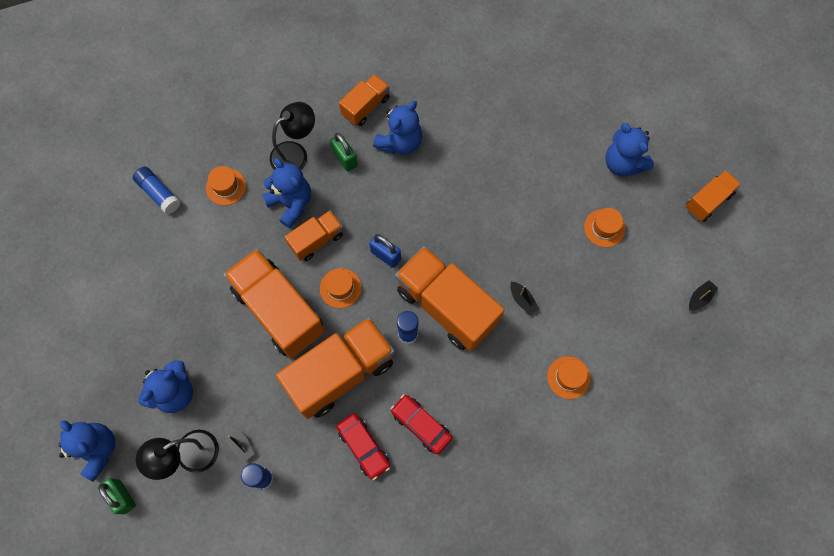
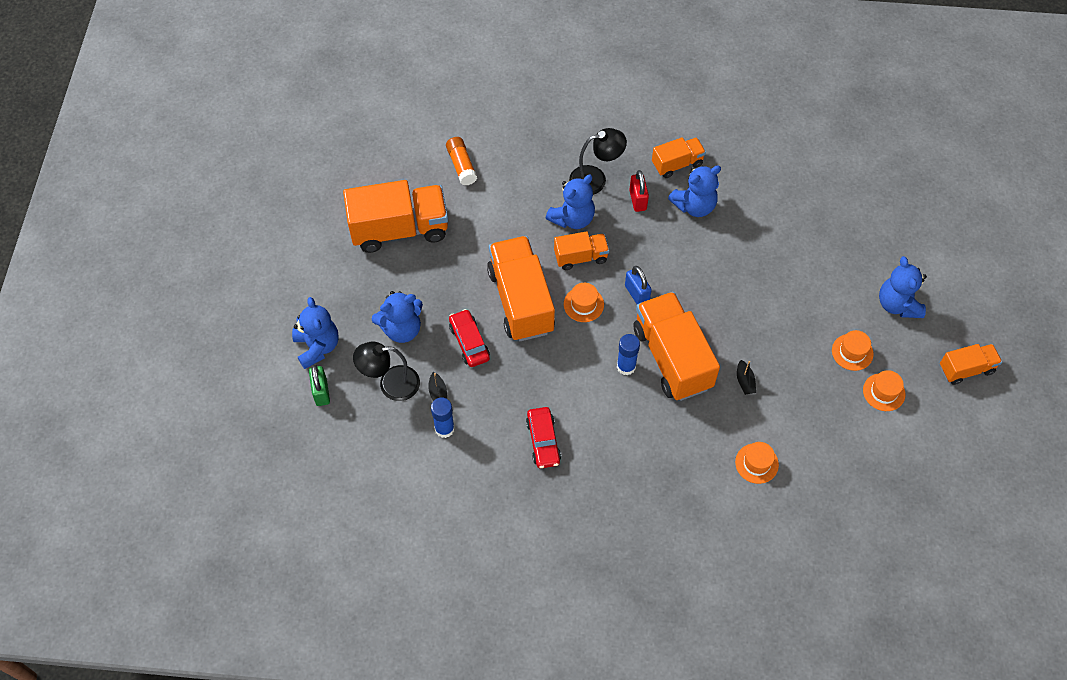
camera: 25 degrees right, 10 degrees down
(159, 193) = (461, 166): blue glue stick -> orange glue stick
(226, 187) = (522, 182): orange hat -> orange hat (884, 392)
(291, 203) = (572, 218): blue teddy bear -> blue teddy bear turned 60 degrees clockwise
(340, 373) = (551, 373): orange truck -> orange truck (399, 229)
(345, 159) = (638, 200): green padlock -> red padlock
(421, 425) = (602, 445): red car -> red car (469, 342)
(700, 298) = (916, 449): black boat -> none

